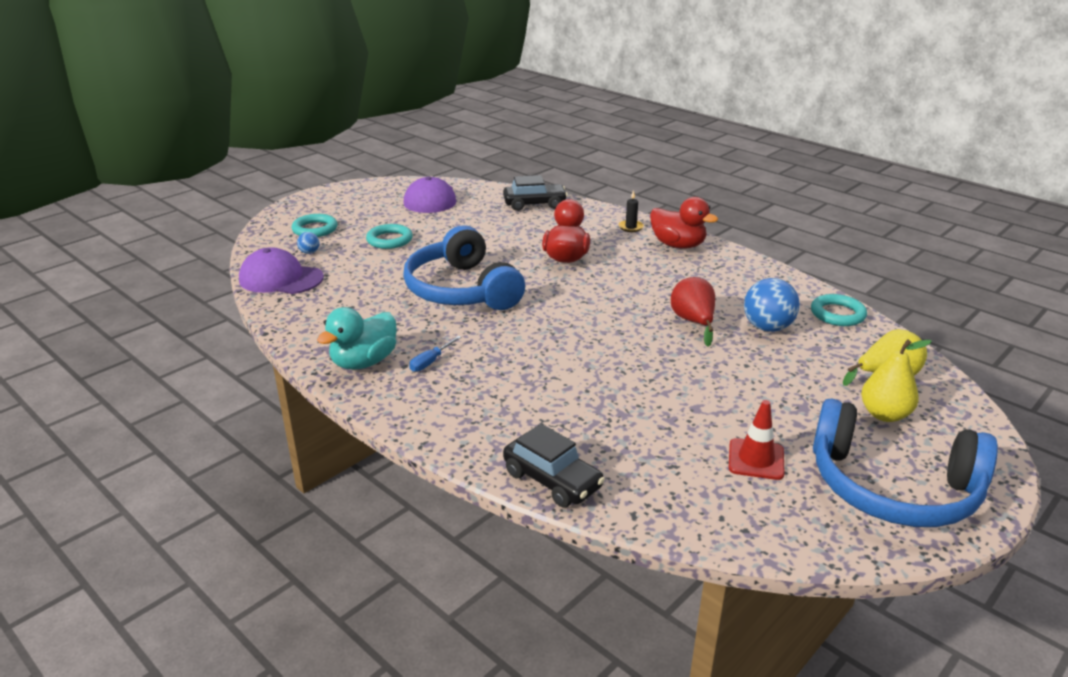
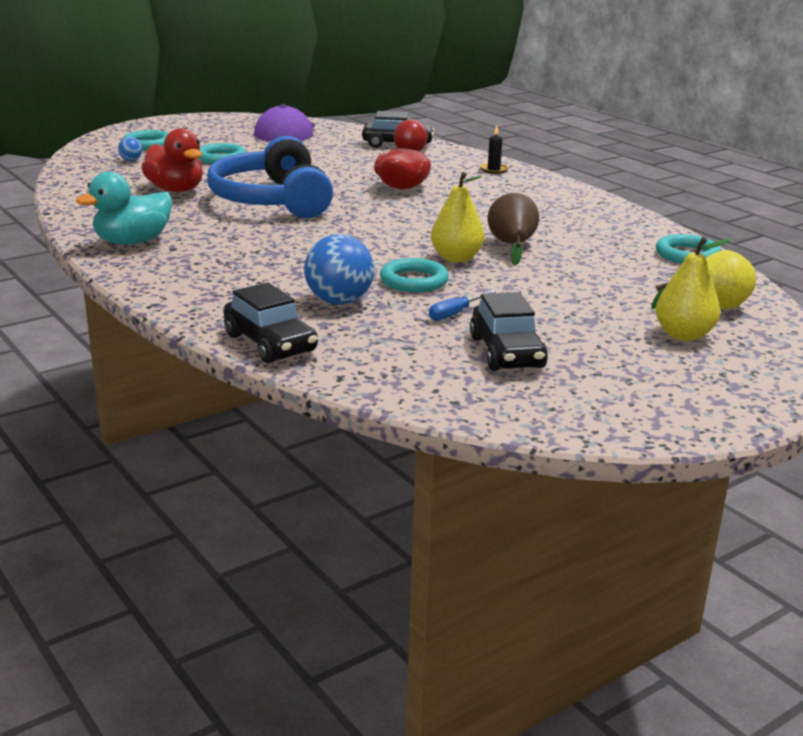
camera: 10 degrees right, 5 degrees down
(281, 279) = (88, 176): purple cap -> none
(431, 362) = (202, 248): blue screwdriver -> blue screwdriver (455, 314)
(634, 379) = (414, 281): none -> turquoise ring
(655, 344) = (456, 258): none -> yellow pear
(678, 245) = (538, 187): red duck -> red duck (176, 190)
(693, 322) = (512, 246): red pear -> brown pear
(756, 459) = (506, 352): red traffic cone -> black car
(767, 327) = (595, 257): blue ball -> blue ball (339, 301)
(892, 488) = (649, 390): blue headphones -> none

